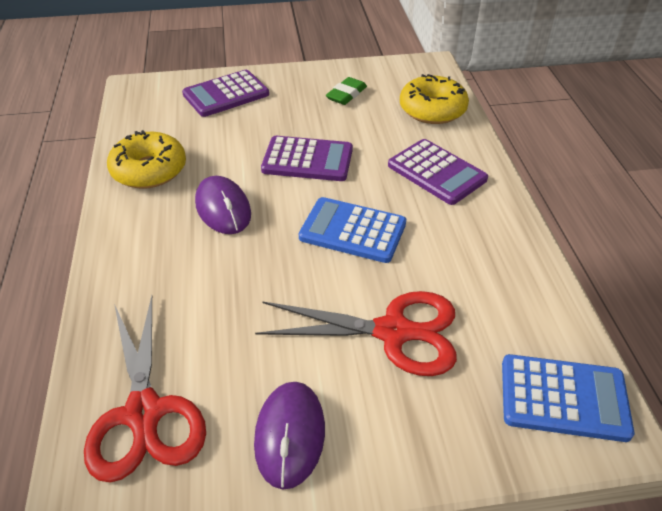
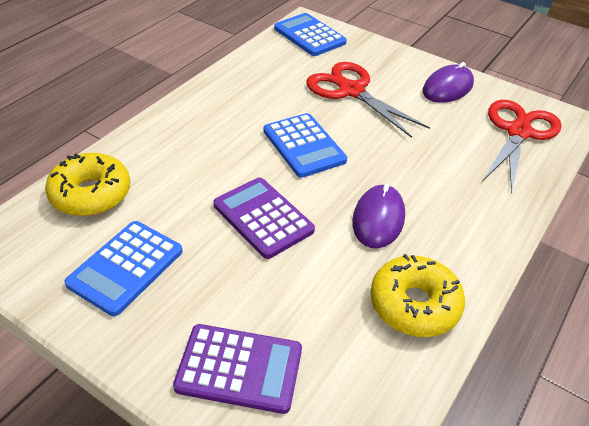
camera: 140 degrees left, 0 degrees up
(346, 94) = (125, 267): green eraser -> blue calculator
(436, 172) = (188, 145): purple calculator -> none

